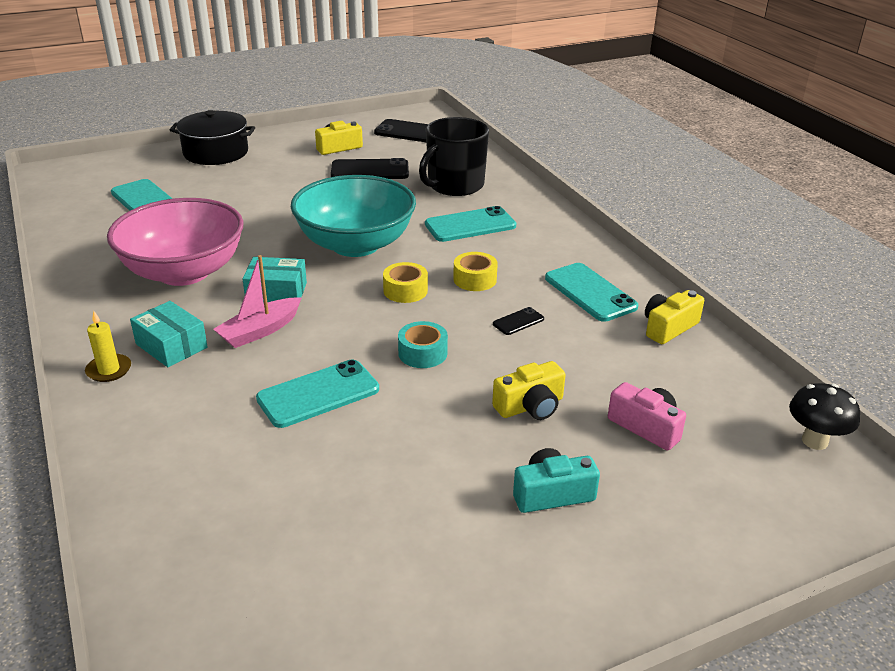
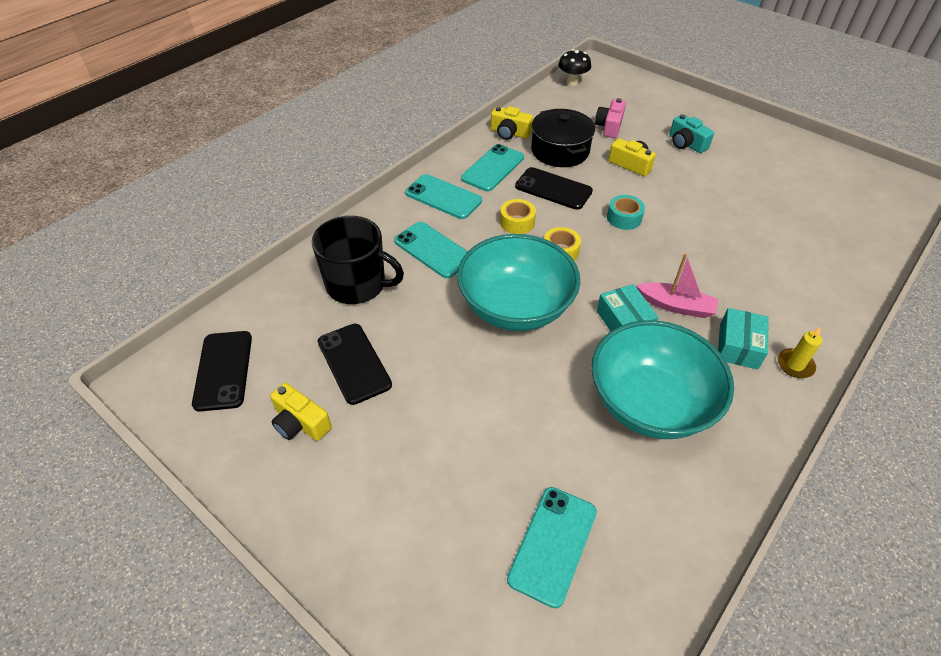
camera: 115 degrees left, 15 degrees up
(184, 272) = (650, 403): pink bowl -> turquoise bowl
(216, 152) = (375, 560): black pot -> black pot (560, 150)
(318, 394) = (705, 246): turquoise phone -> turquoise phone (443, 197)
(518, 321) = (553, 189): black phone -> black phone, size x2.03

